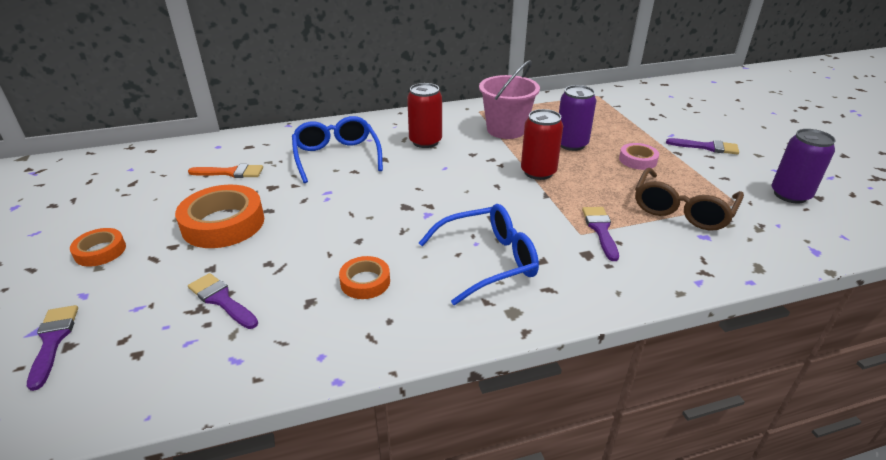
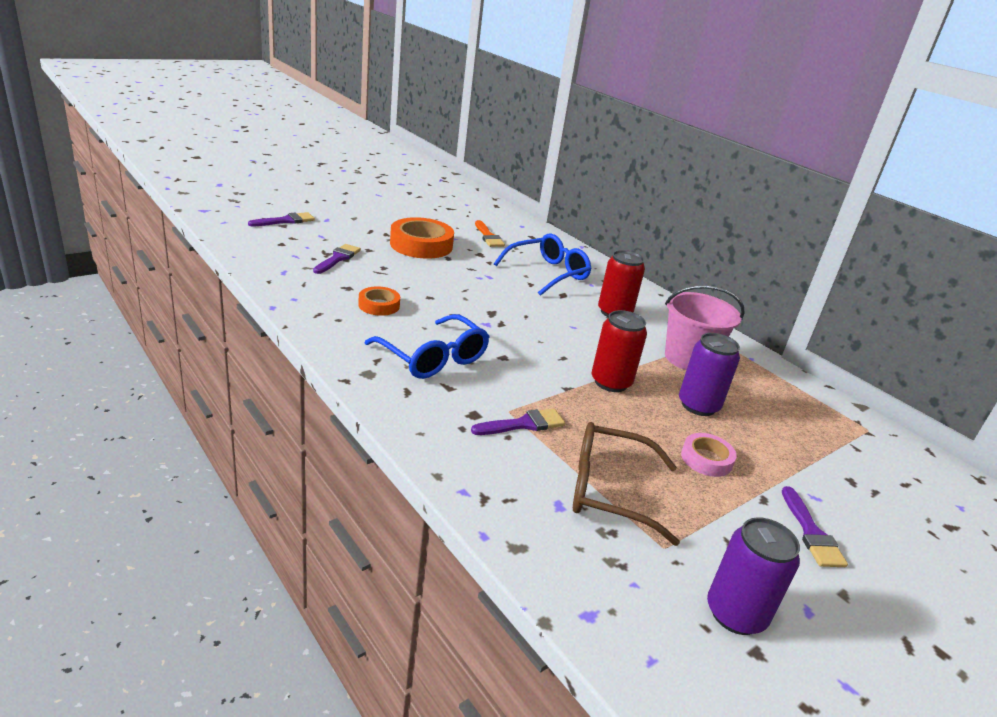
camera: 65 degrees right, 5 degrees down
(100, 251) = (370, 215): orange tape -> none

